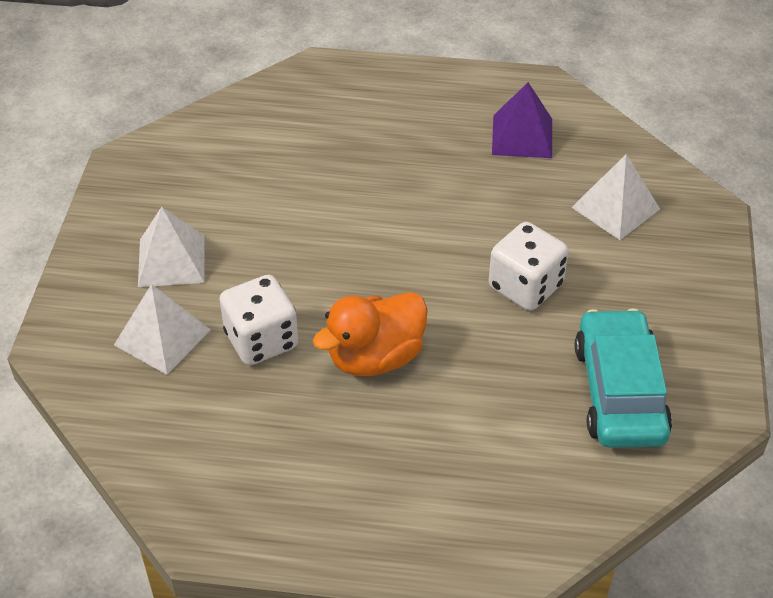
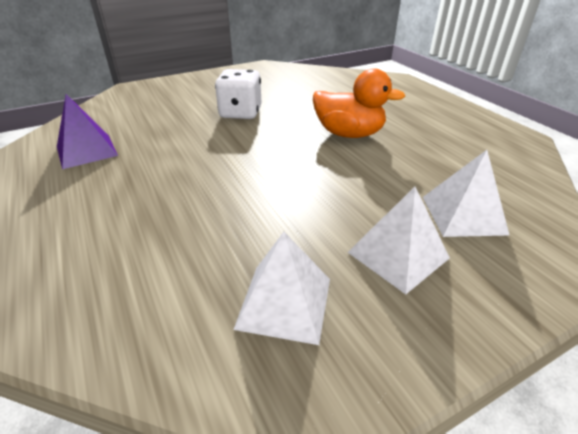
camera: 125 degrees left, 10 degrees down
(261, 340) = (397, 173): white dice -> none
(616, 208) = (147, 107): white pyramid -> white pyramid (284, 302)
(619, 391) = (282, 81): turquoise car -> none

